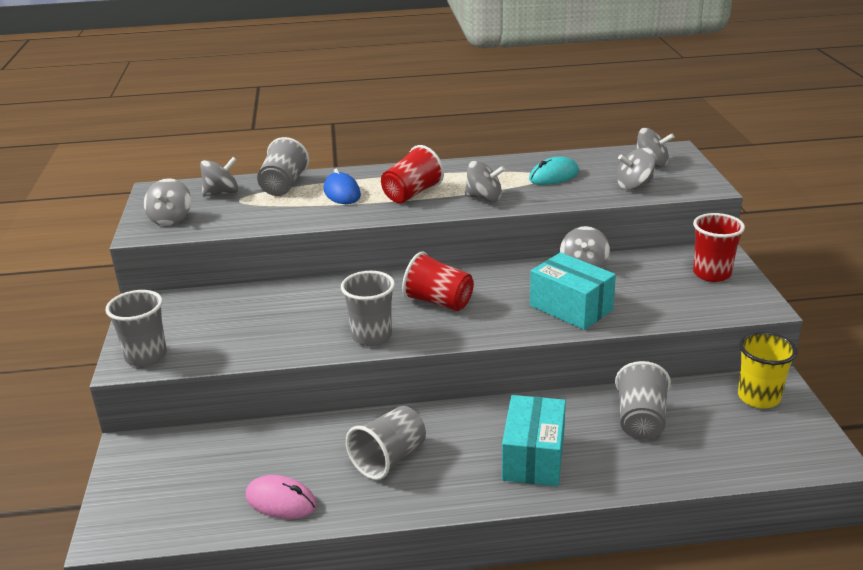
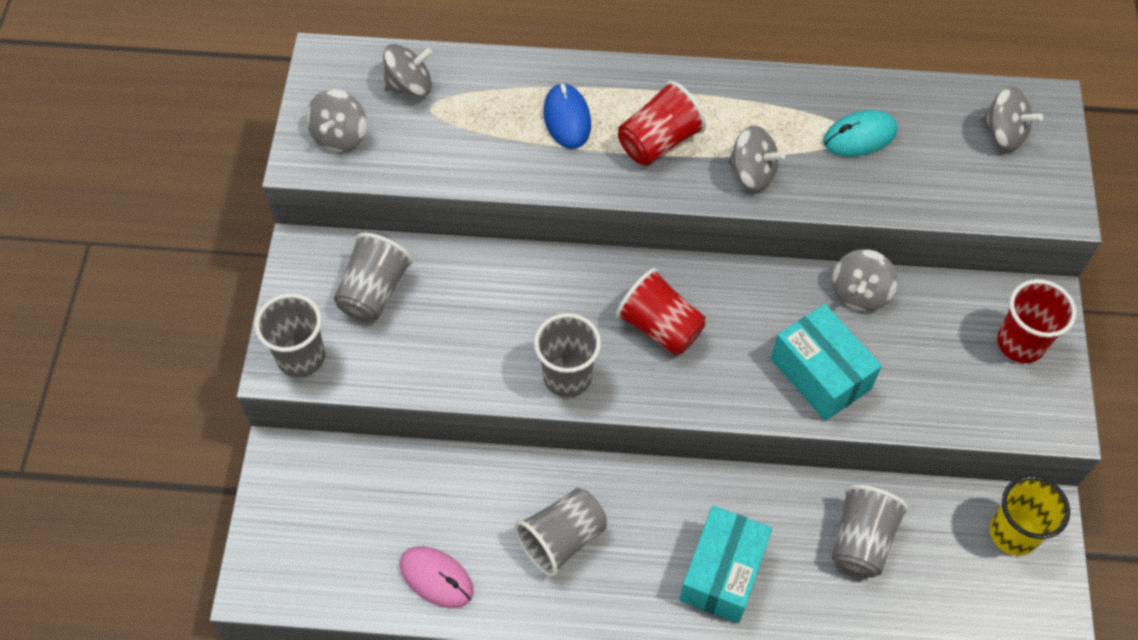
camera: 10 degrees right, 30 degrees up
(283, 186) = (492, 84): grey cup -> grey cup (374, 291)
(634, 185) = (962, 184): grey spinning top -> none

